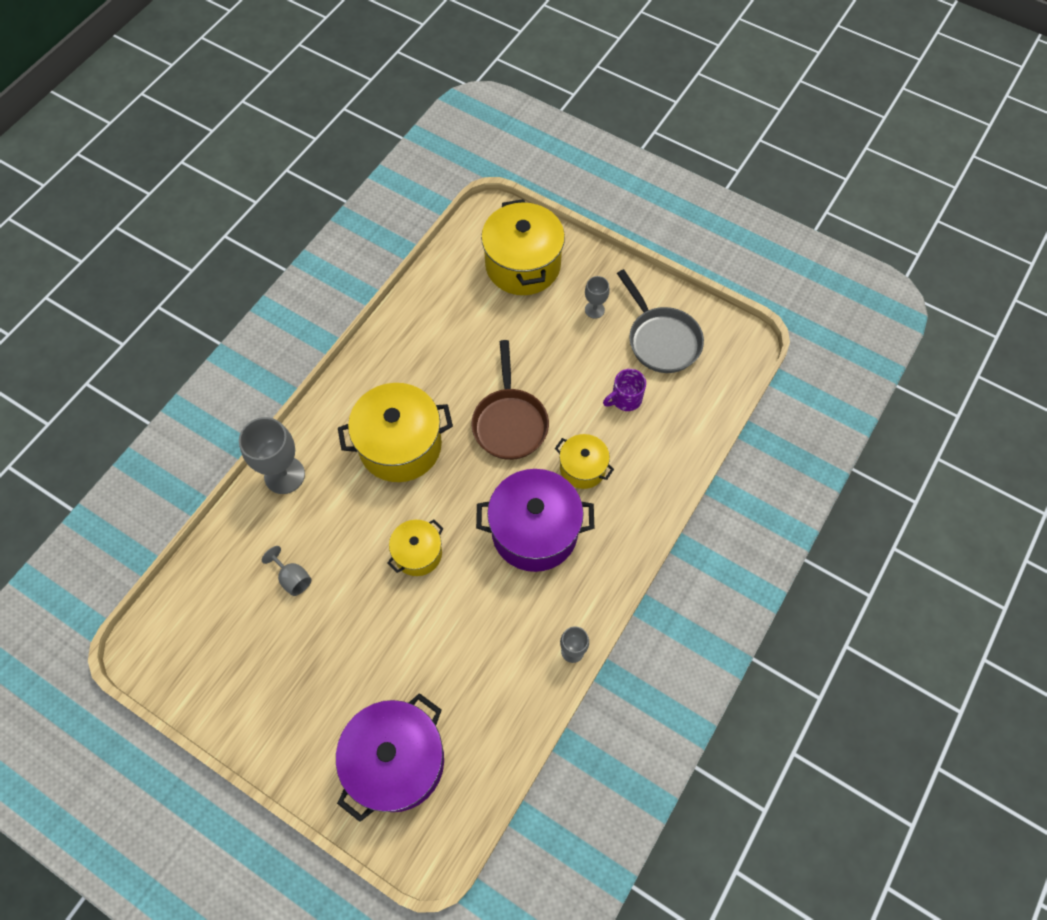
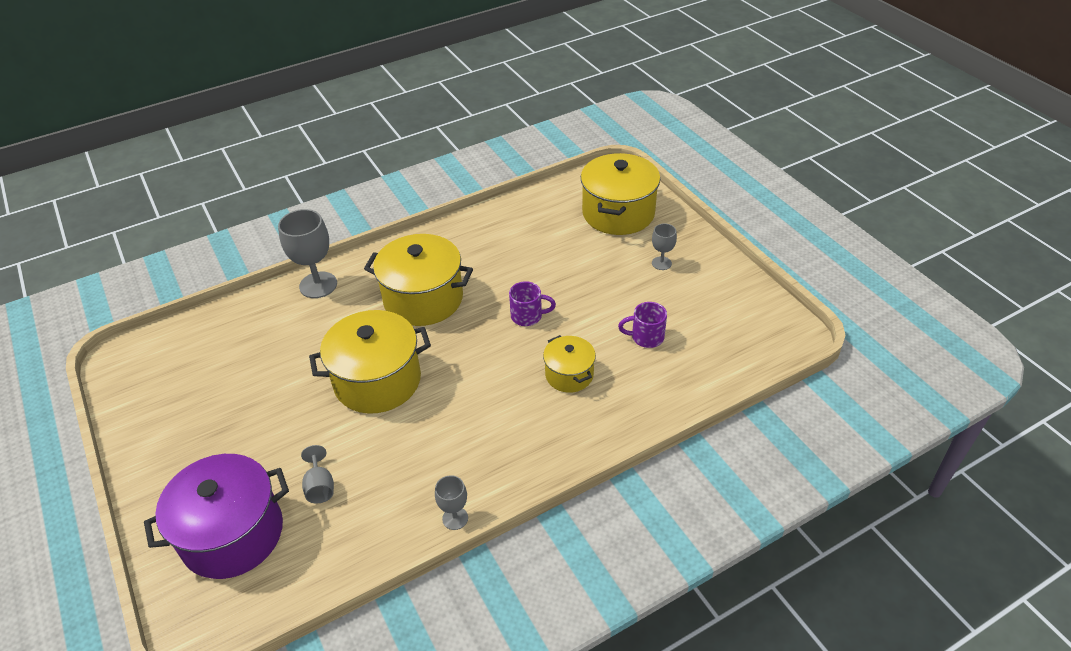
camera: 30 degrees right, 20 degrees down
(292, 578) = (266, 357): grey goblet -> grey goblet (320, 486)
(418, 553) = (377, 381): yellow pot -> yellow pot, size x1.81
(509, 422) = (527, 316): brown pan -> purple mug
(534, 531) = (490, 406): purple pot -> none
(661, 339) = (711, 305): grey pan -> none

